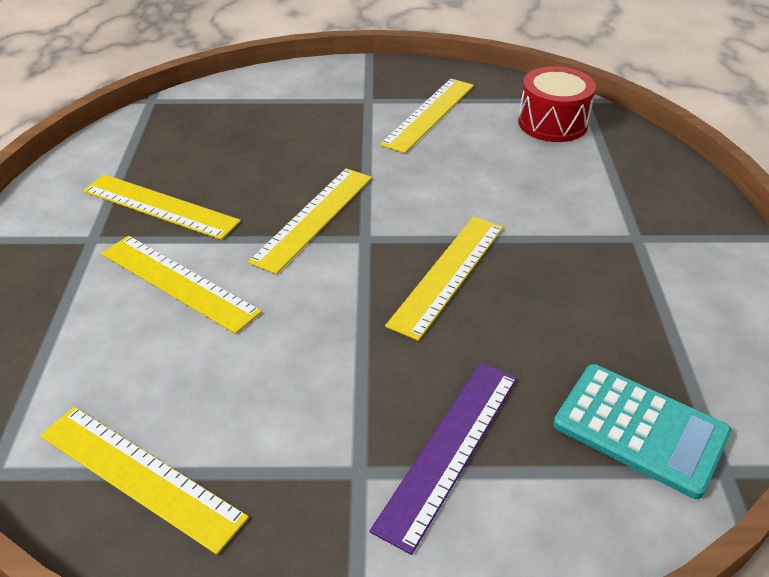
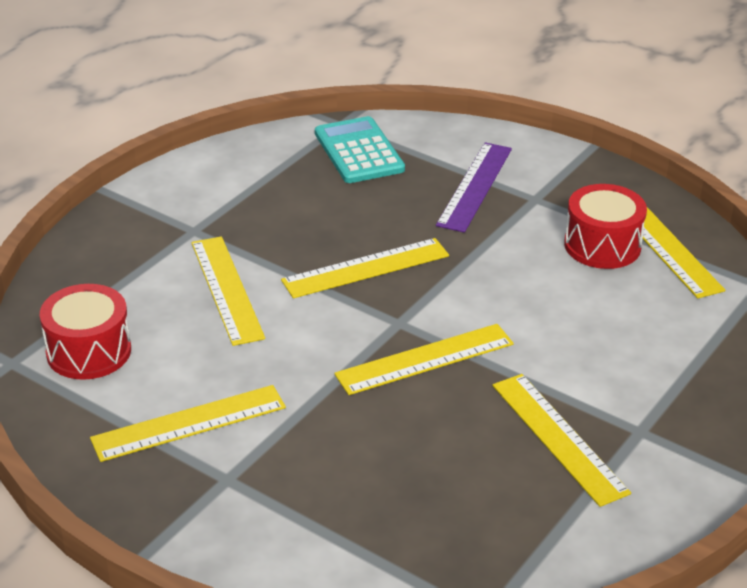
camera: 145 degrees left, 5 degrees down
(178, 282) = (581, 353): yellow ruler -> yellow ruler (226, 289)
(225, 433) = (602, 245): none -> red drum
(449, 449) = (475, 186): purple ruler -> purple ruler turned 45 degrees counterclockwise

